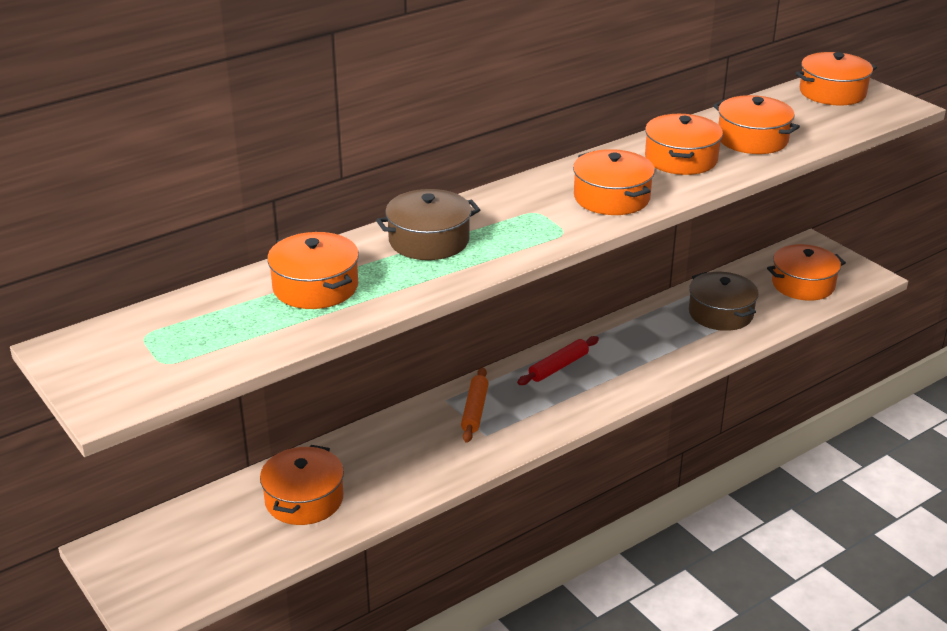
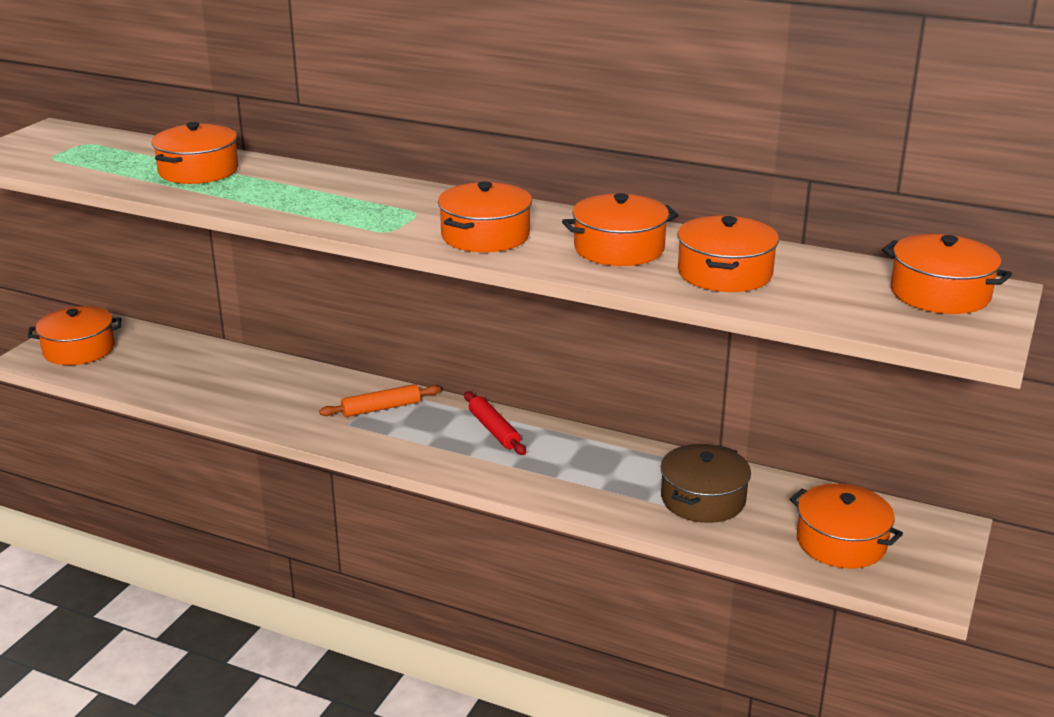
camera: 60 degrees right, 5 degrees down
(304, 499) = (195, 372): orange pot -> orange pot (79, 349)
(429, 240) = (315, 187): brown pot -> none
(558, 367) = (493, 430): red rolling pin -> red rolling pin turned 45 degrees clockwise

